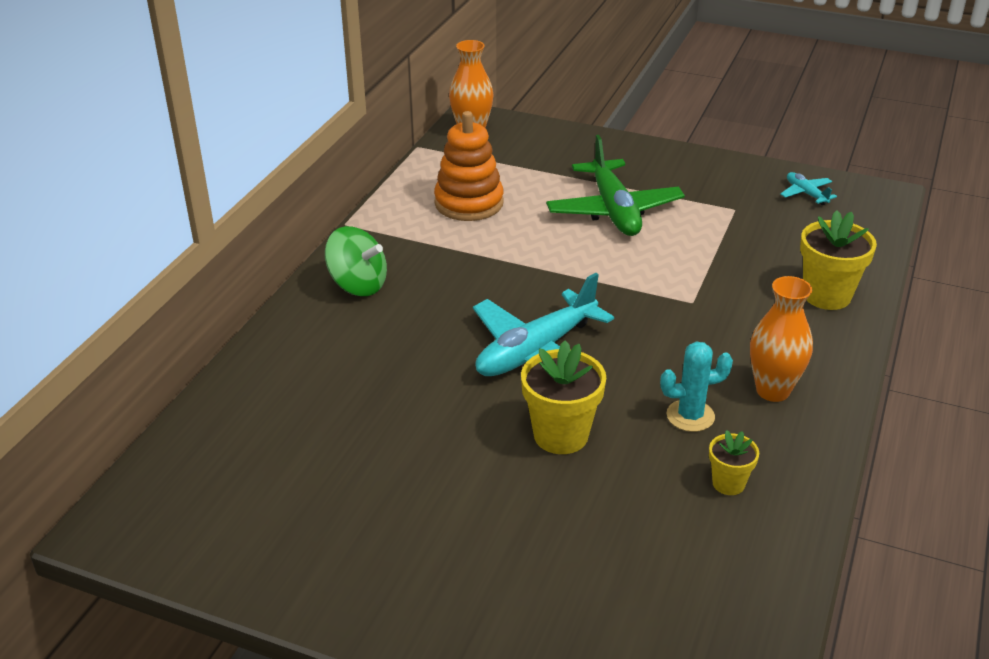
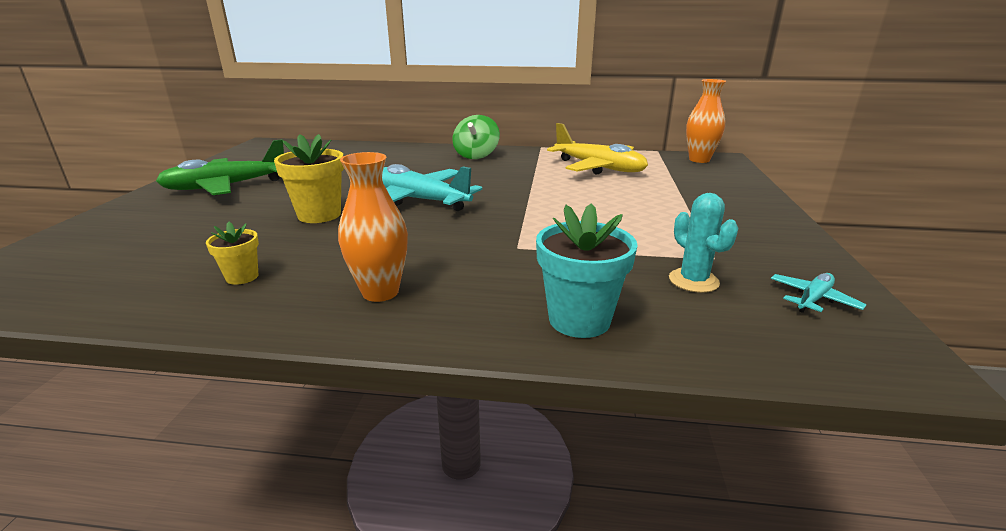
camera: 75 degrees right, 10 degrees down
(469, 203) = (598, 168): orange stacking toy -> yellow plane
(613, 210) = (642, 208): green plane -> green plane (226, 187)
(690, 416) = (340, 256): turquoise cactus -> turquoise cactus (693, 281)
(826, 295) = (579, 320): yellow flower pot -> turquoise flower pot

